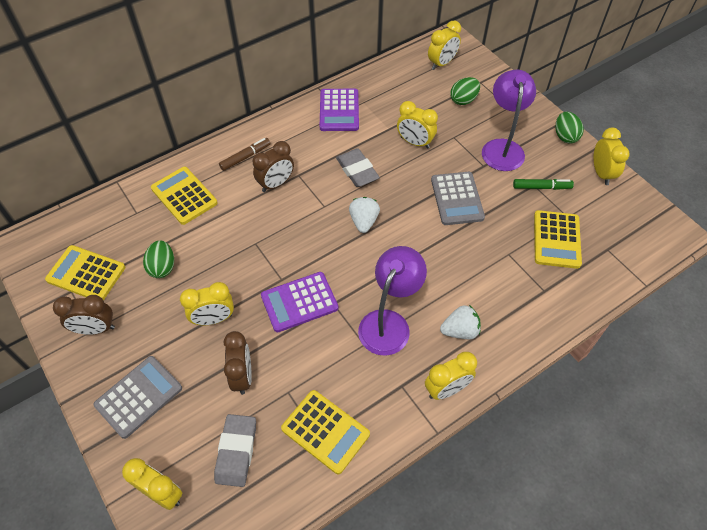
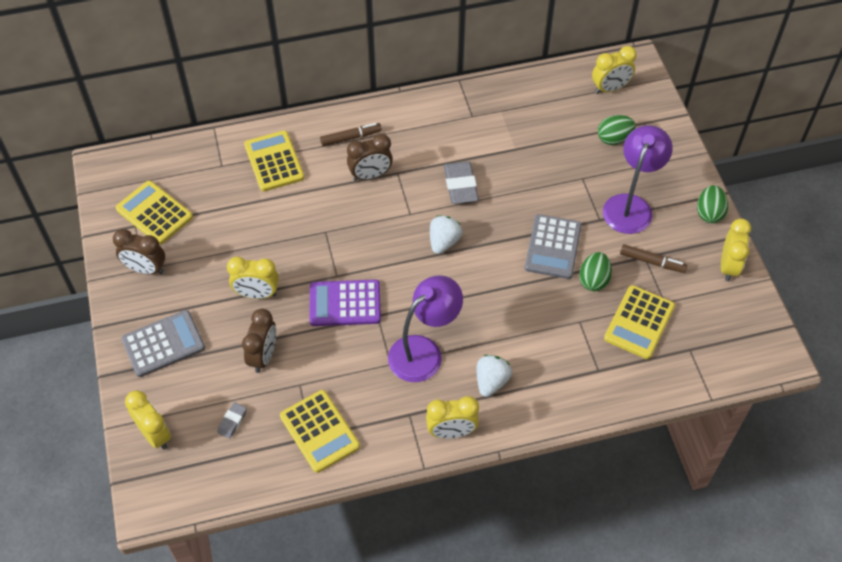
camera: 20 degrees right, 0 degrees up
(162, 267) = (227, 228): green egg -> green egg (593, 280)
(236, 451) = (232, 421): grey eraser -> grey eraser, size x0.53
(339, 110) = (470, 113): purple calculator -> none
(415, 142) = (536, 172): yellow clock -> none
(460, 330) = (491, 381): white strawberry -> white strawberry turned 75 degrees counterclockwise
(541, 187) = (652, 262): green marker -> brown marker

